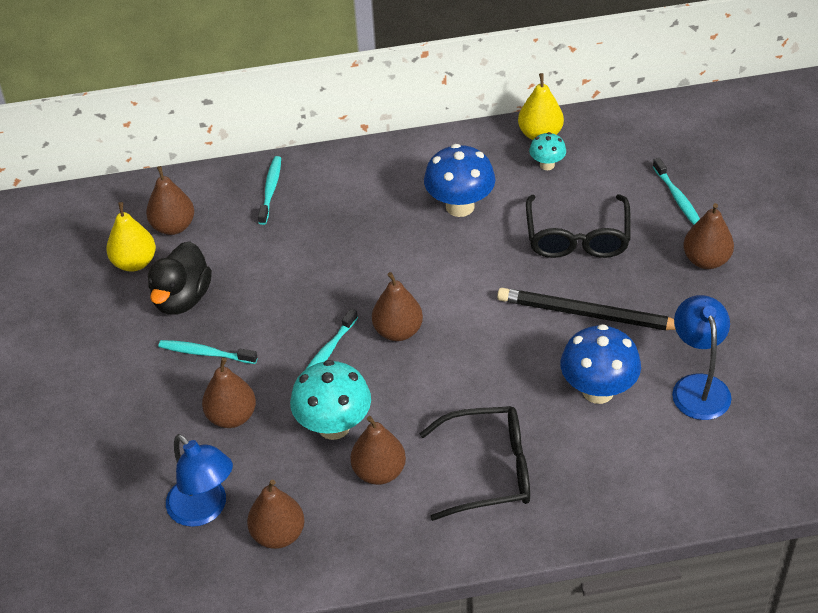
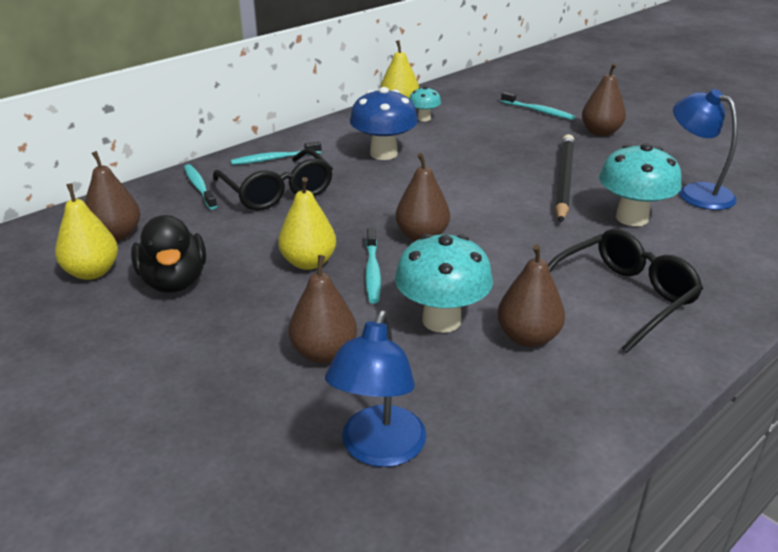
camera: 35 degrees left, 15 degrees down
(204, 510) = (378, 450): blue lamp -> blue lamp turned 90 degrees clockwise
(205, 353) = (242, 313): turquoise toothbrush -> turquoise toothbrush (274, 159)
(278, 534) = (489, 435): brown pear -> none
(288, 321) = (308, 262): none -> yellow pear
(577, 238) = (496, 146): black glasses -> black glasses (277, 192)
(589, 315) = (563, 180): black pencil -> black pencil turned 120 degrees clockwise
(598, 390) = (632, 218): blue mushroom -> turquoise mushroom

